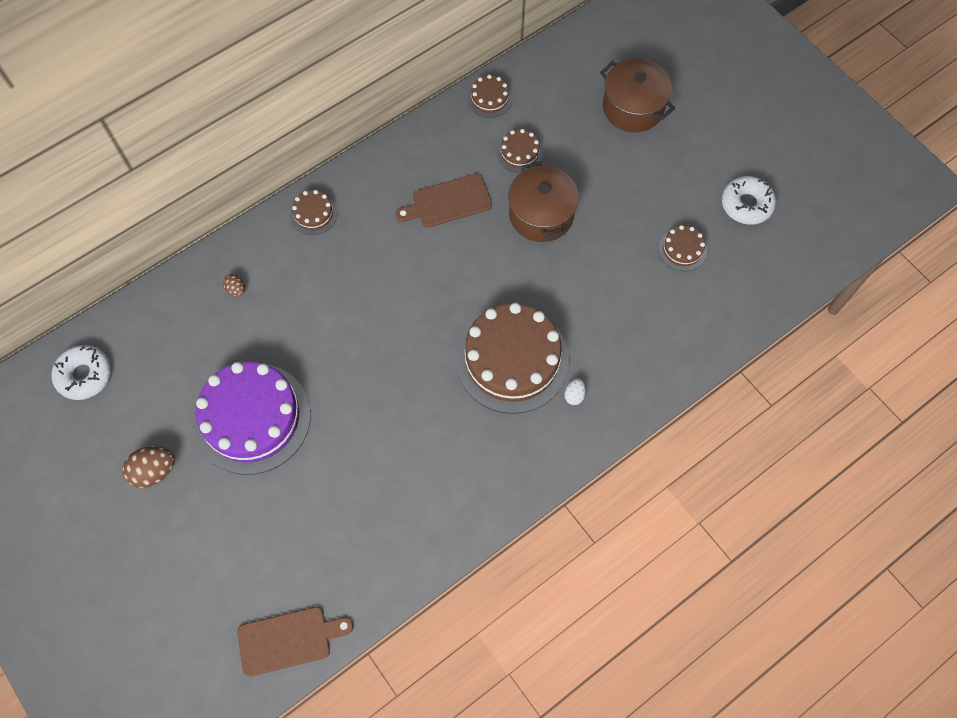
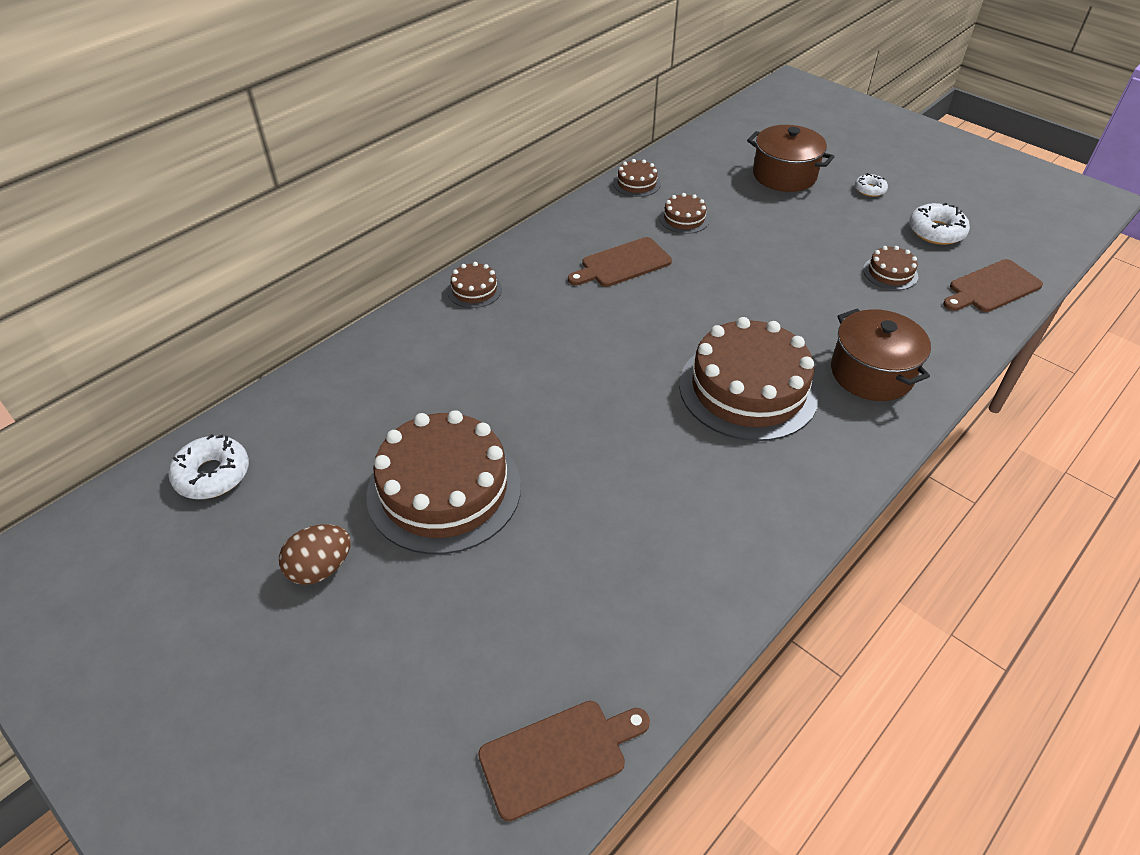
camera: 10 degrees left, 20 degrees down
(236, 289) = (398, 366): brown egg -> none
(252, 418) = (444, 490): purple cake -> brown cake
(541, 215) = (727, 263): brown pot -> brown pot (871, 373)
(574, 395) = (835, 413): white egg -> none
(707, 139) = (869, 190): none -> white donut
(766, 281) = (992, 288): none -> brown cutting board

